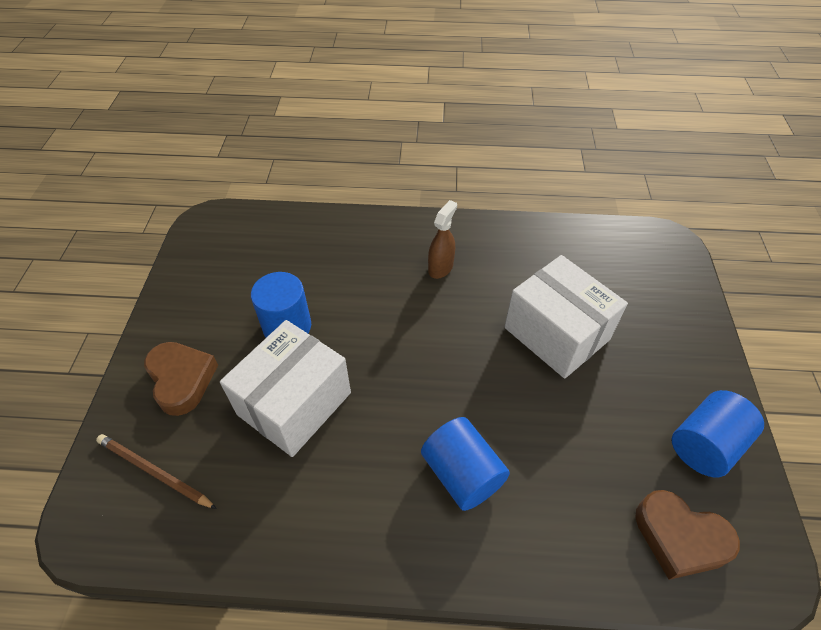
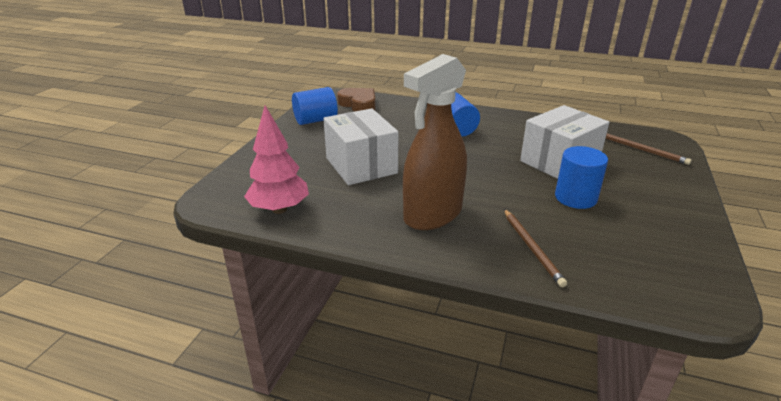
camera: 165 degrees left, 20 degrees down
(181, 380) = (650, 182): brown heart -> none
(341, 246) = (532, 248): none -> brown pencil
(440, 267) = (432, 215): brown spray bottle -> brown spray bottle, size x2.17
(592, 245) = (279, 209): none -> pink tree

